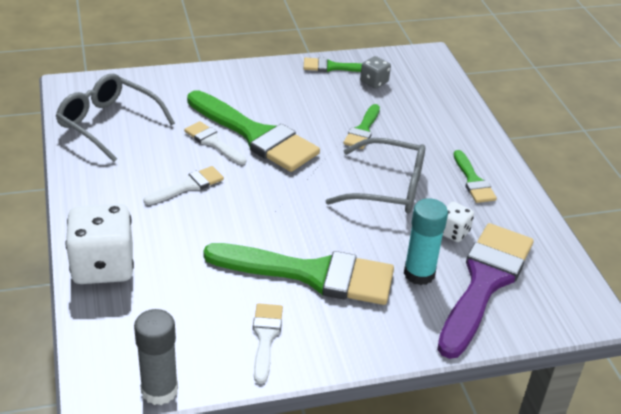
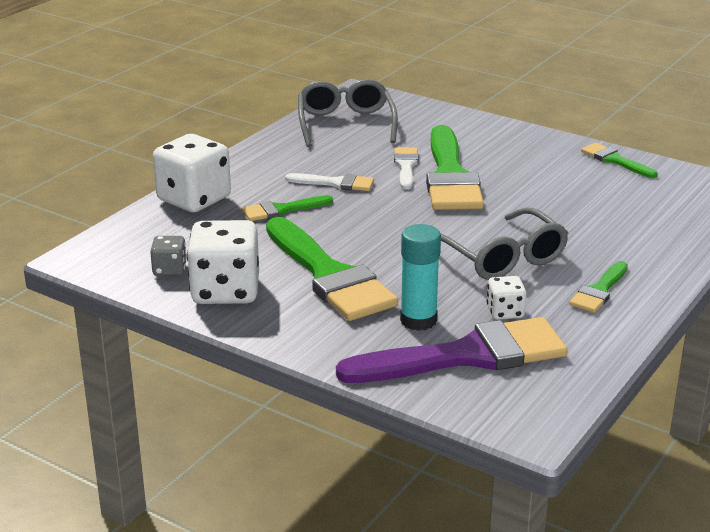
camera: 50 degrees right, 10 degrees down
(159, 390) = (108, 278): grey glue stick -> none
(265, 338) = (225, 291): white brush -> white dice
(363, 130) = (557, 212): green brush -> green brush (282, 210)
(374, 82) = (638, 185): grey dice -> grey dice (169, 269)

